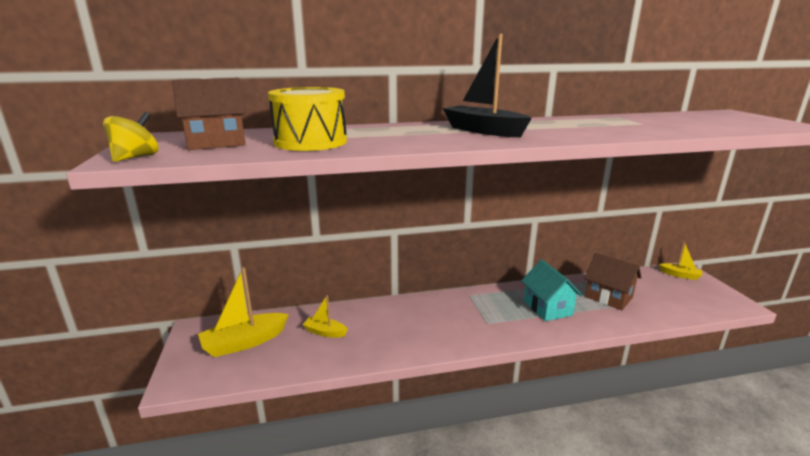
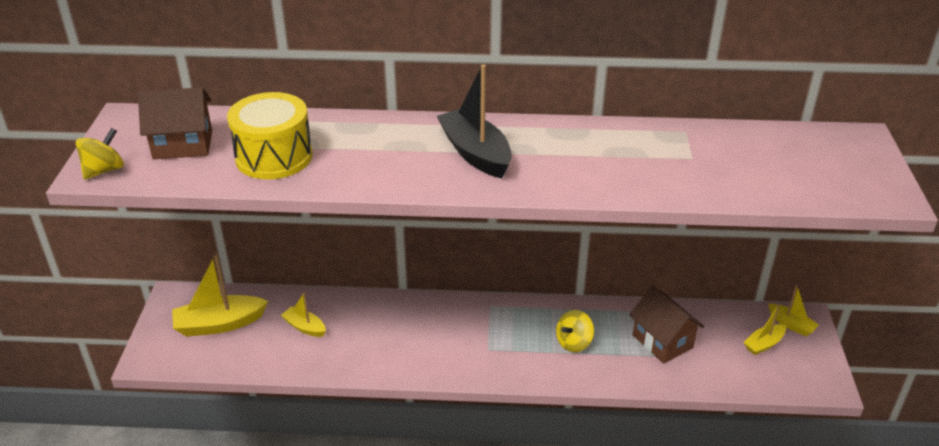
camera: 15 degrees right, 15 degrees up
(547, 308) = (573, 342): turquoise house -> yellow spinning top
(675, 288) = (763, 344): none -> yellow boat

